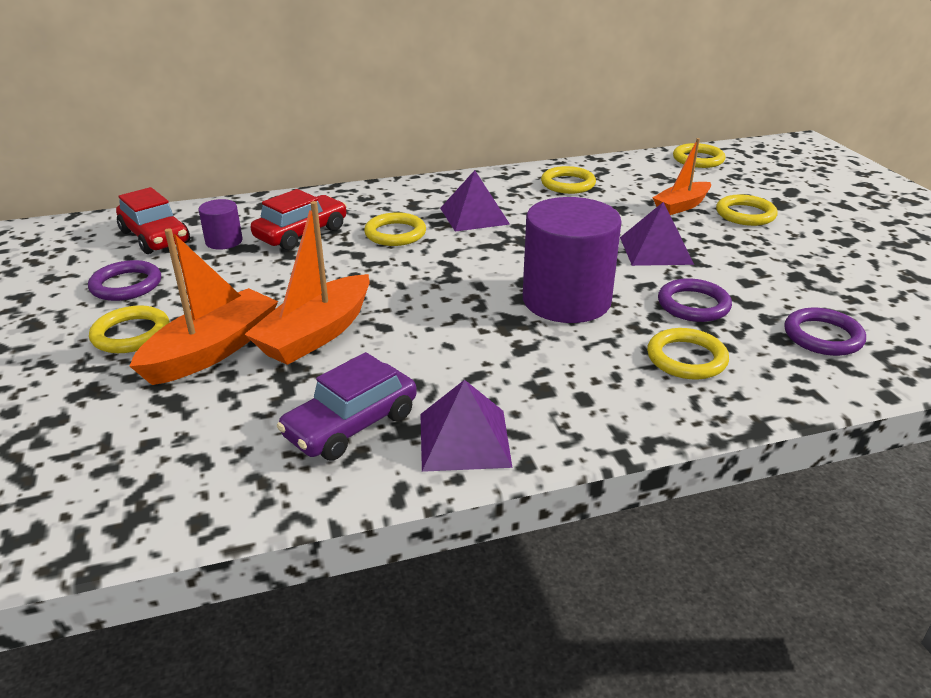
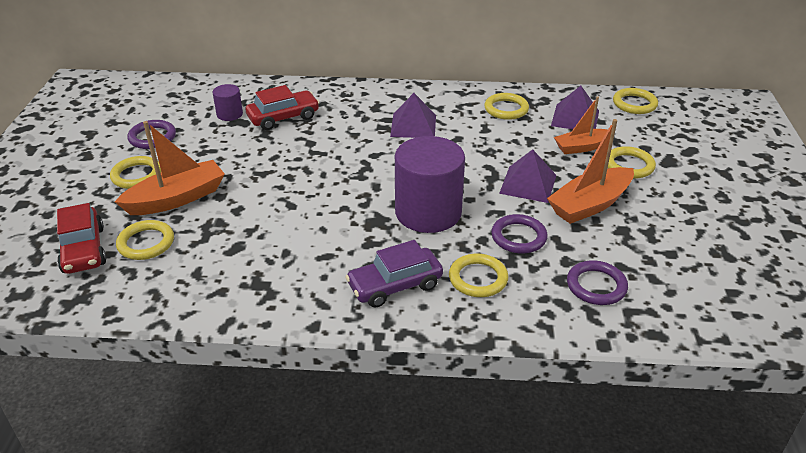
camera: 20 degrees right, 5 degrees up
(155, 237) = (189, 102): red car -> red car (83, 250)
(316, 334) = (245, 201): orange boat -> orange boat (590, 205)
(351, 425) = (227, 272): purple car -> purple car (395, 285)
(395, 233) = (346, 130): yellow ring -> yellow ring (146, 243)
(464, 439) = (287, 299): purple pyramid -> purple pyramid (575, 118)

